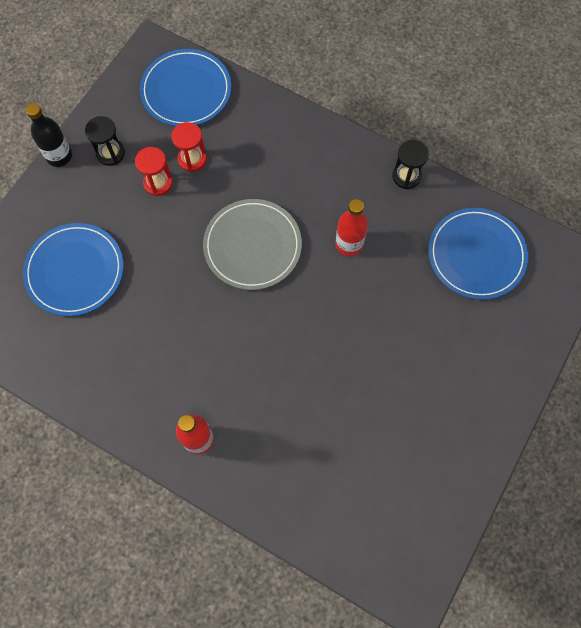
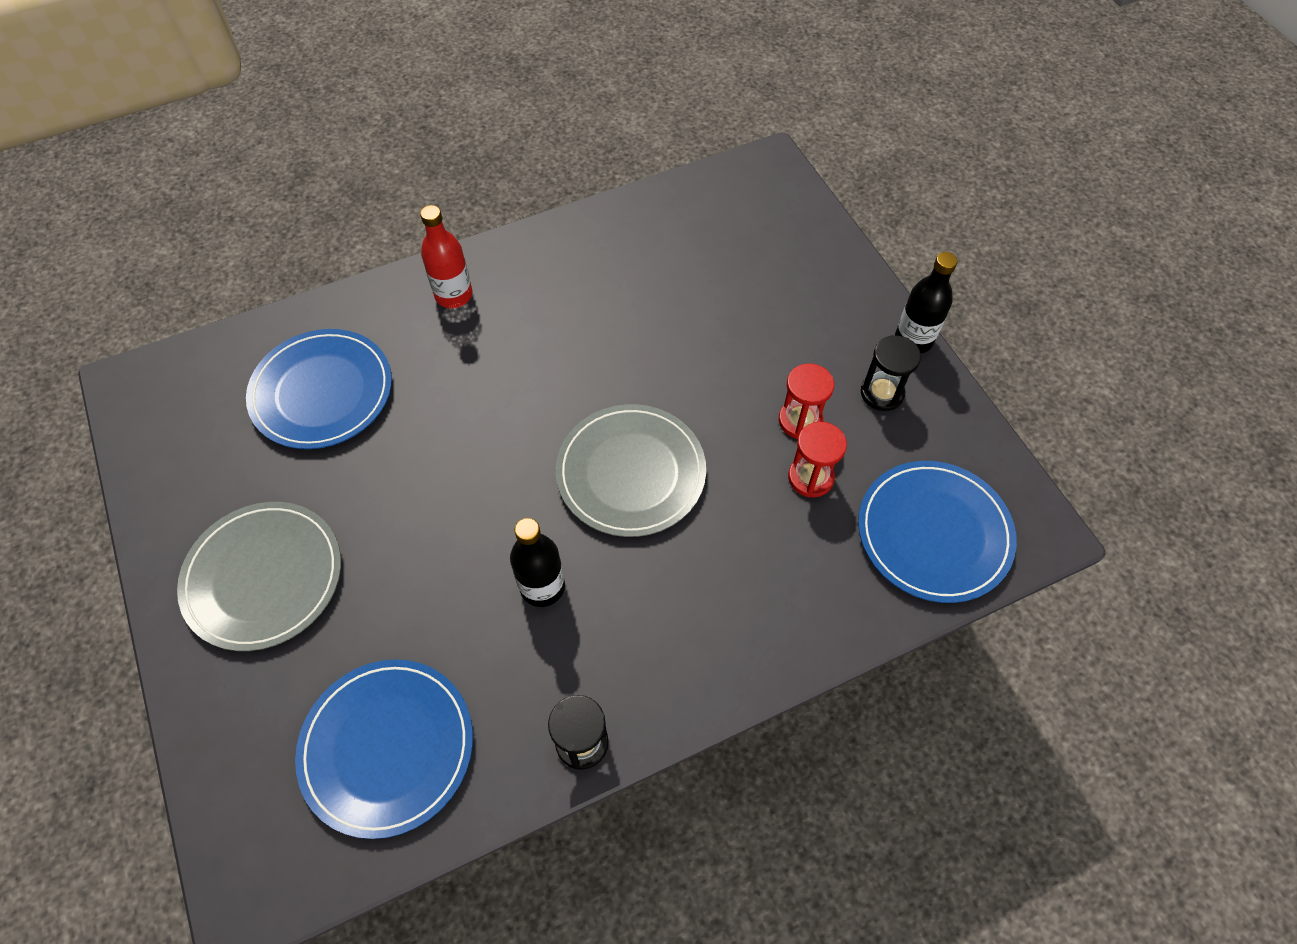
camera: 125 degrees right, 10 degrees down
(75, 271) = (739, 284): blue plate -> blue plate (322, 392)
(349, 244) = (542, 587): red bottle -> black bottle
(453, 386) = (263, 577): none -> grey plate

